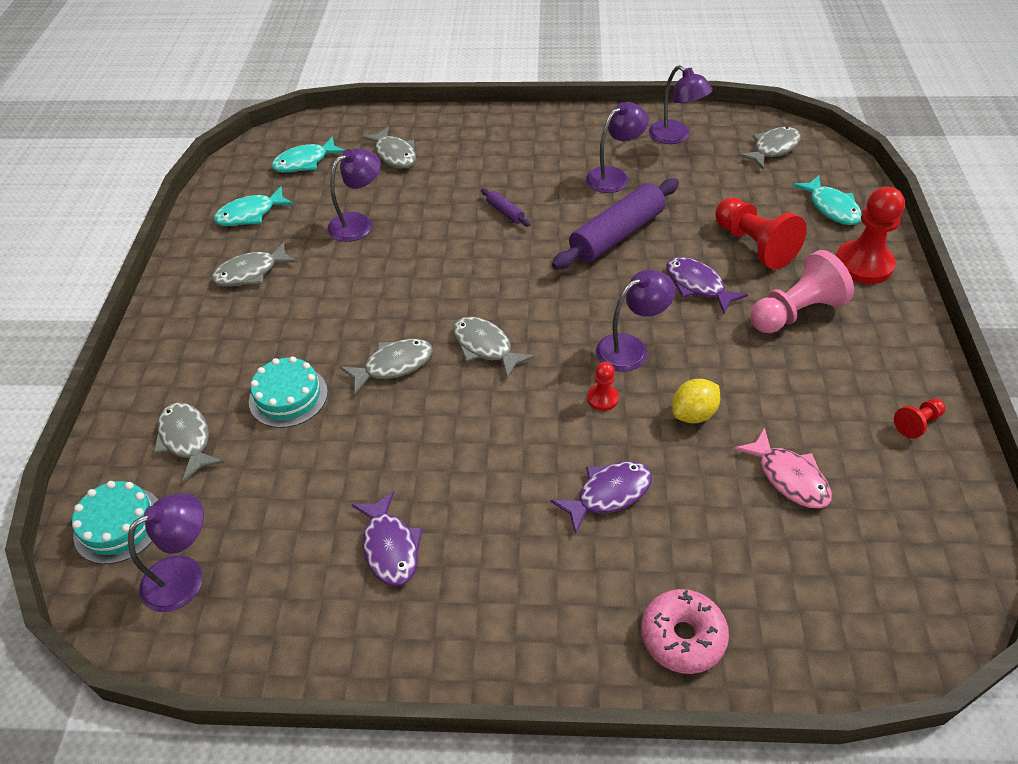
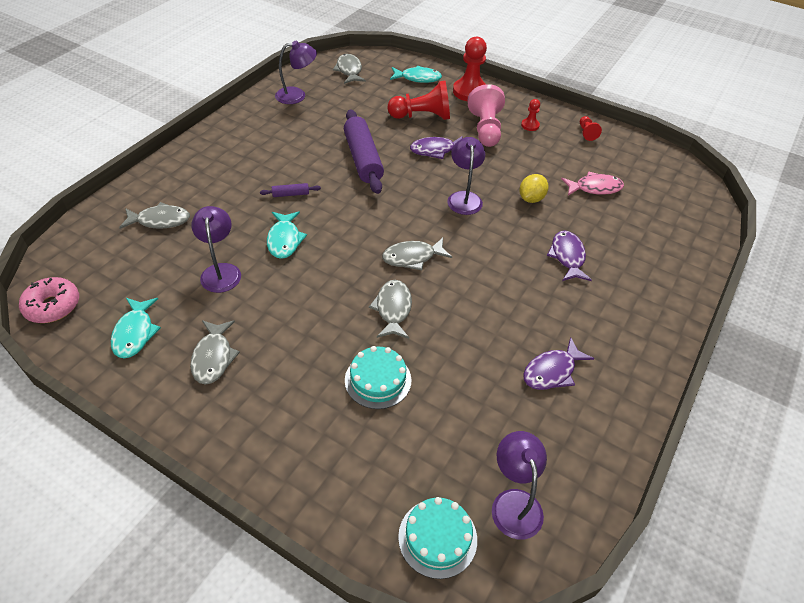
camera: 65 degrees left, 0 degrees up
(187, 439) = (376, 462): grey fish -> none
(305, 162) = (104, 274): turquoise fish -> turquoise fish (284, 240)
(390, 547) = (552, 371): purple fish -> purple fish turned 135 degrees clockwise
(602, 398) = (495, 227): red pawn -> red pawn (530, 125)
(614, 176) = (307, 135): purple lamp -> none
(682, 637) = (673, 272): pink donut -> pink donut (53, 306)
(693, 414) = (531, 198): yellow lemon -> yellow lemon turned 45 degrees clockwise

